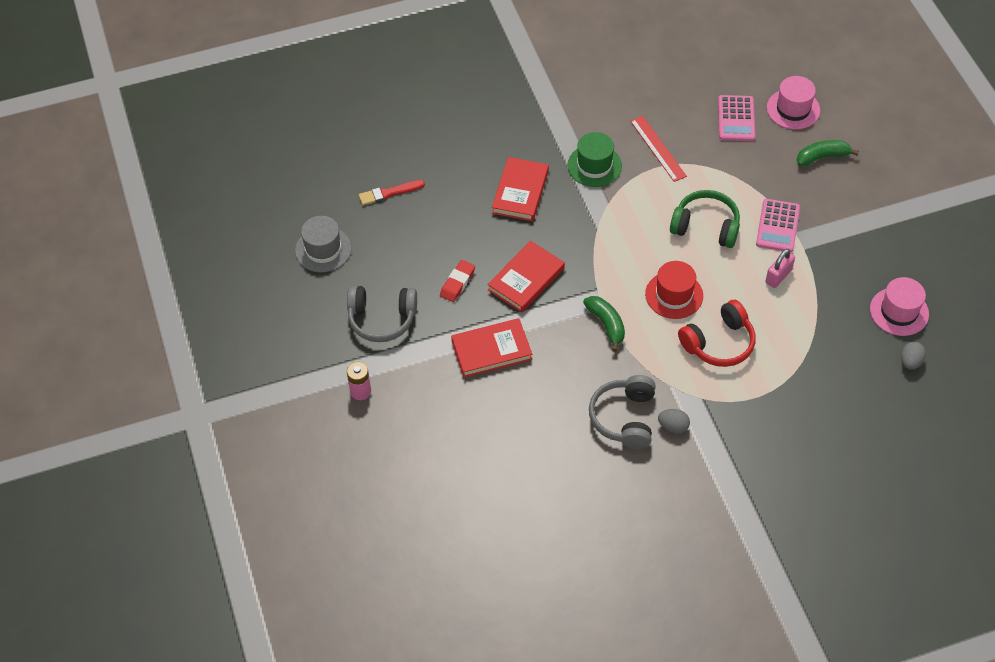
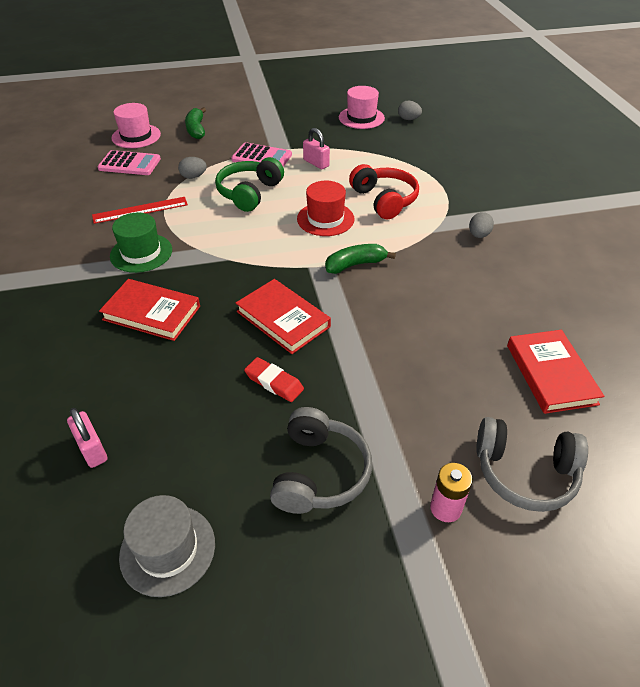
camera: 85 degrees left, 10 degrees down
(389, 193) = (92, 449): red brush -> pink padlock
(491, 350) = (382, 358): red book -> red book (551, 374)
(624, 418) = (471, 263): grey headphones -> grey headphones (525, 472)
(725, 175) = (193, 177): none -> grey egg

